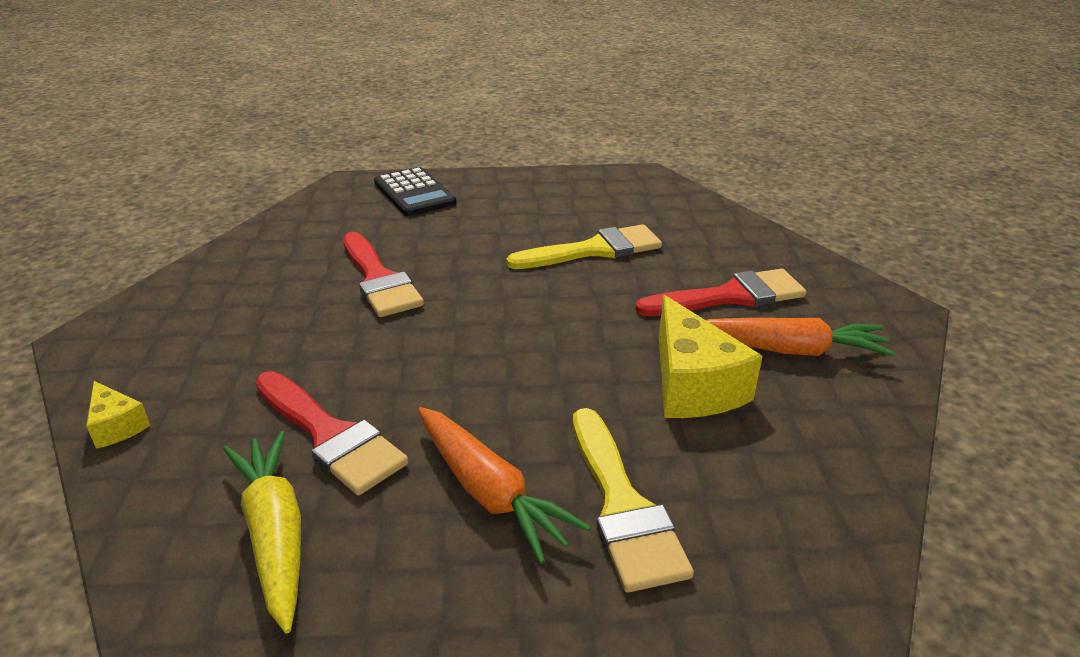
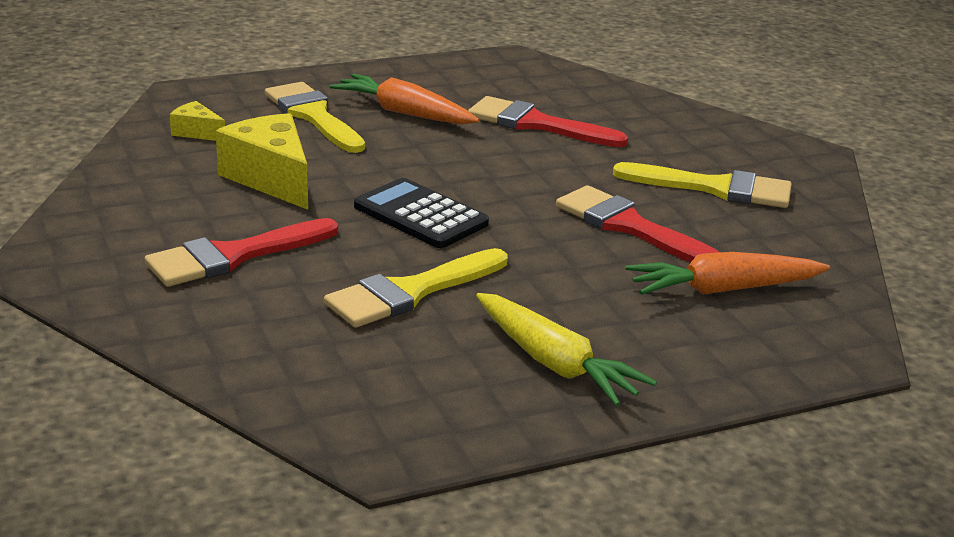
camera: 160 degrees right, 5 degrees down
(117, 426) = (688, 114): yellow cheese -> yellow cheese (197, 132)
(252, 308) = (715, 188): none -> yellow brush
(275, 534) = (519, 88): yellow carrot -> yellow carrot (554, 363)
(414, 193) = (728, 350): black calculator -> black calculator (420, 215)
(789, 350) = (176, 213): orange carrot -> orange carrot (723, 290)

